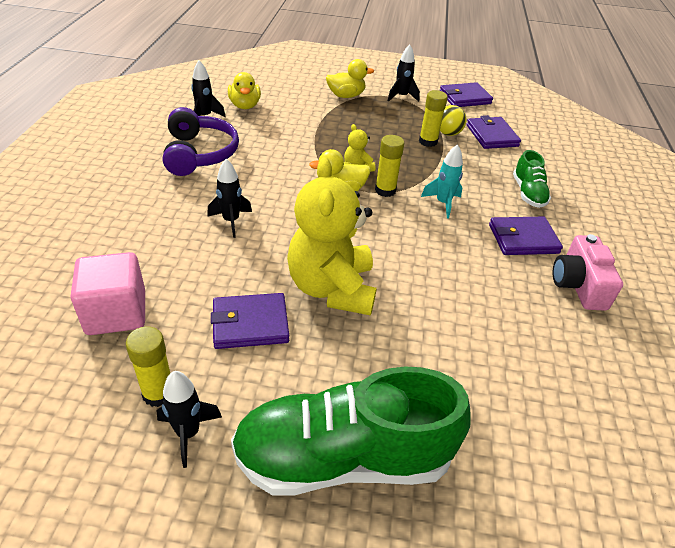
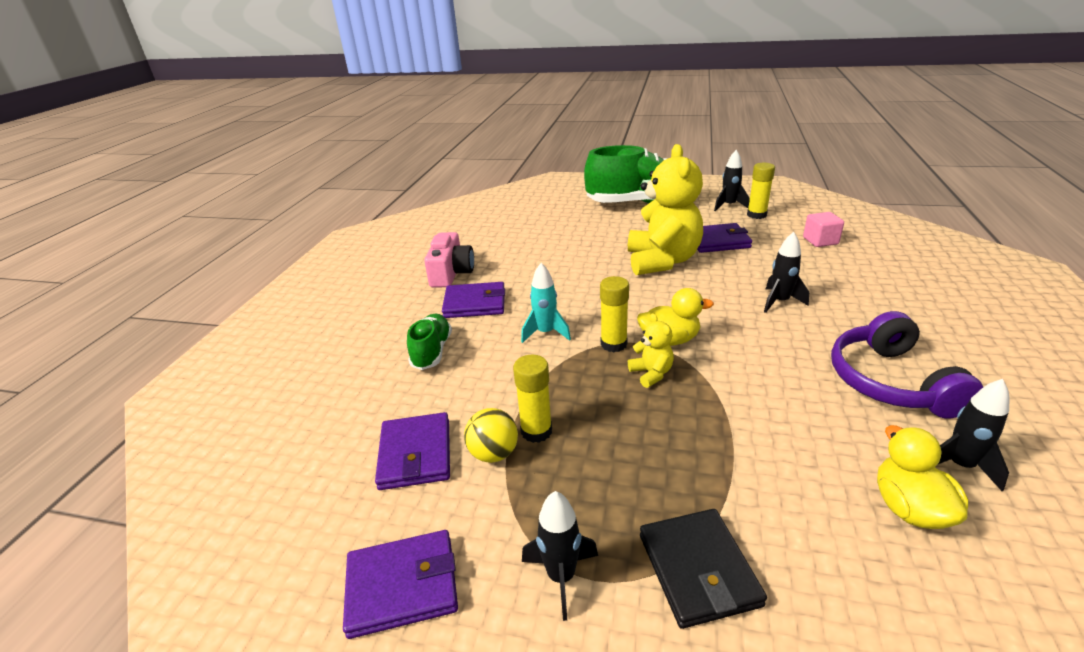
camera: 170 degrees left, 10 degrees down
(116, 313) = (820, 241): pink cube -> pink cube, size x0.62
(346, 96) = (698, 569): yellow duck -> black wallet

